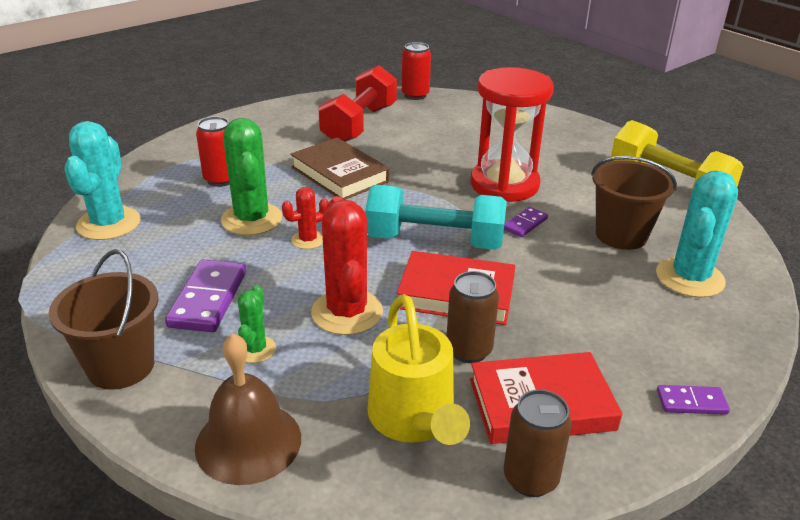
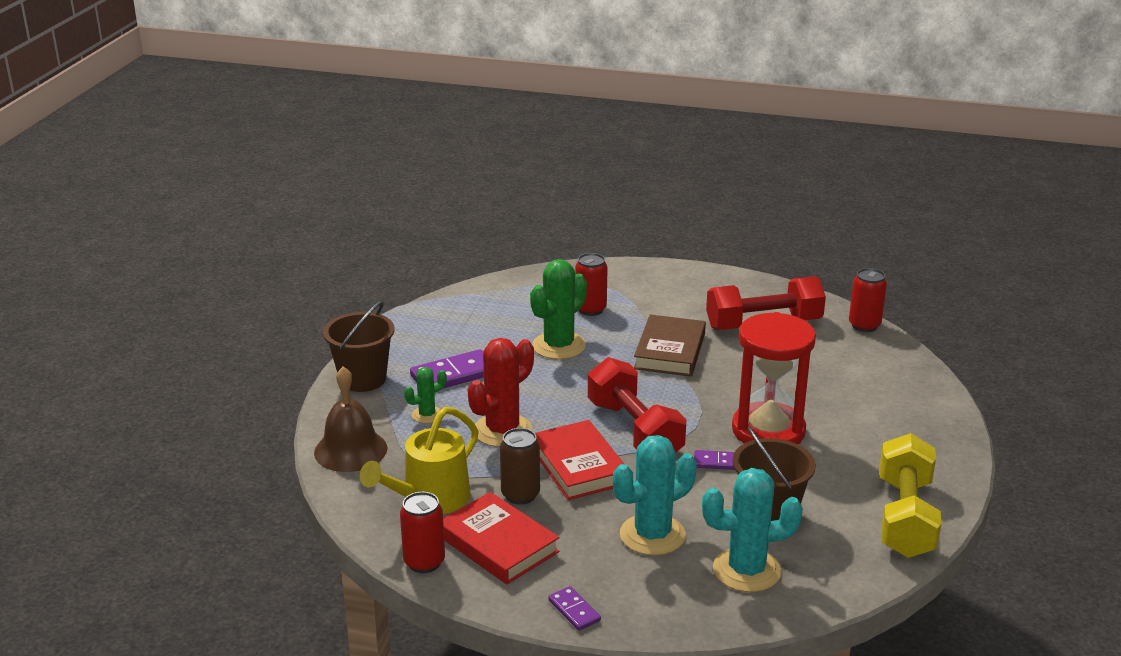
camera: 55 degrees right, 5 degrees down
(109, 224) = (483, 300): turquoise cactus -> turquoise cactus (652, 535)
(308, 240) = (564, 379): red cactus -> none
(435, 241) = (634, 430): turquoise dumbbell -> red dumbbell
(530, 478) = (424, 562): brown can -> red can

